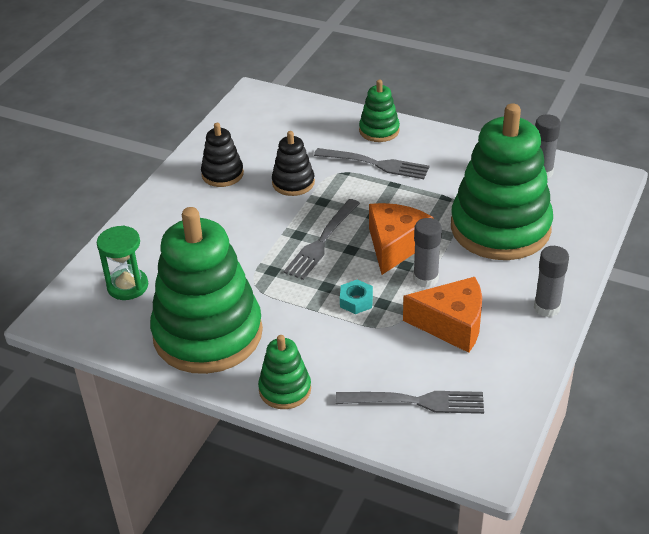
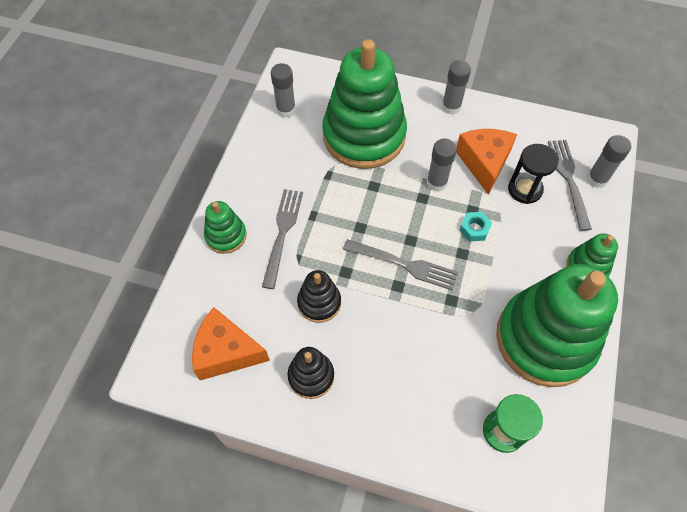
camera: 100 degrees left, 20 degrees up
(395, 245) = (399, 207): orange cheese -> orange cheese (226, 352)
(406, 355) = (525, 189): none -> black hourglass
(413, 432) = (597, 179): none -> grey glue stick

